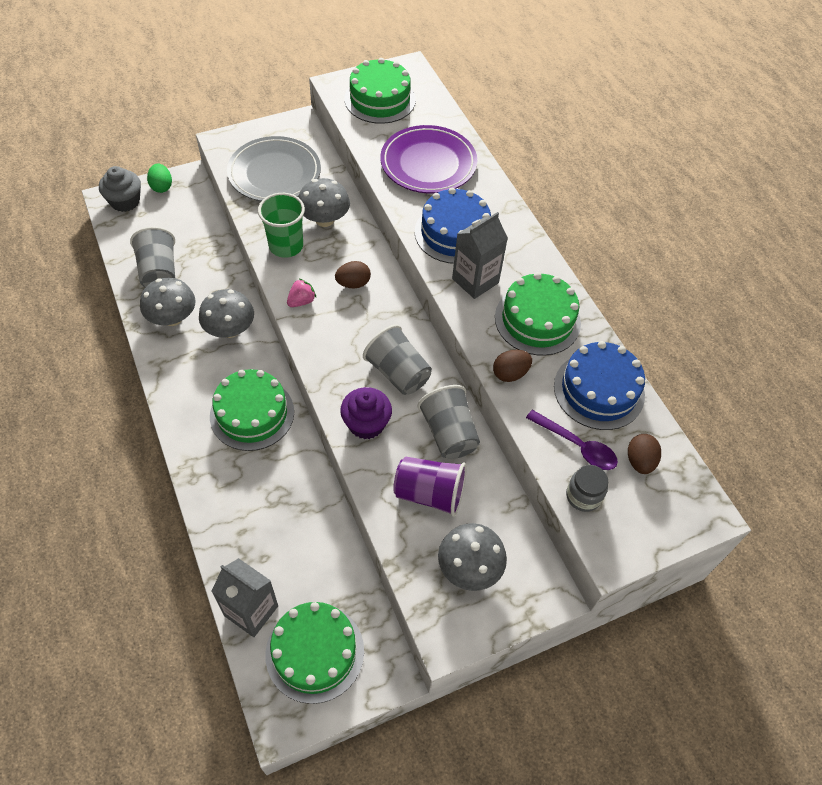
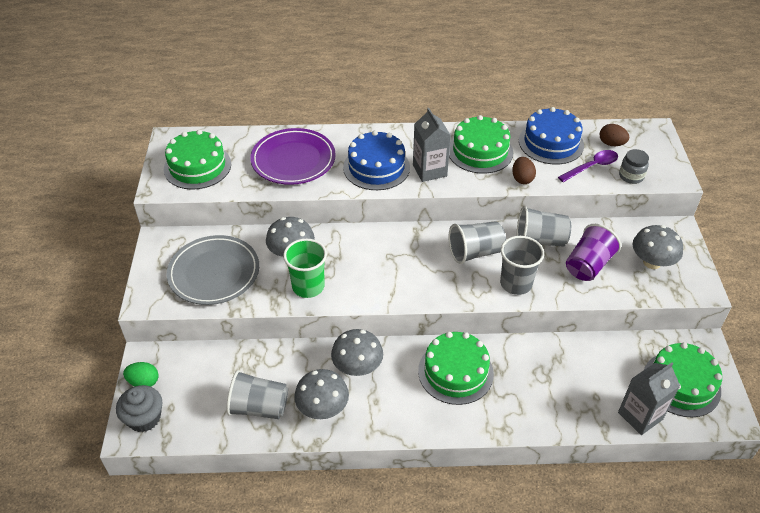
camera: 65 degrees left, 10 degrees down
(301, 301) = (376, 291): pink strawberry -> none
(353, 283) = (373, 254): brown egg -> none
(366, 424) = (516, 283): purple cupcake -> grey cup

